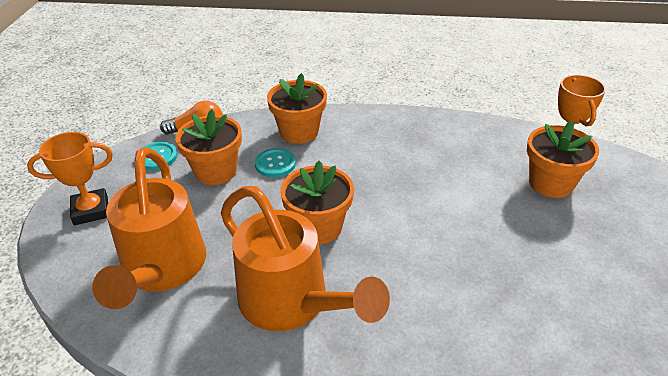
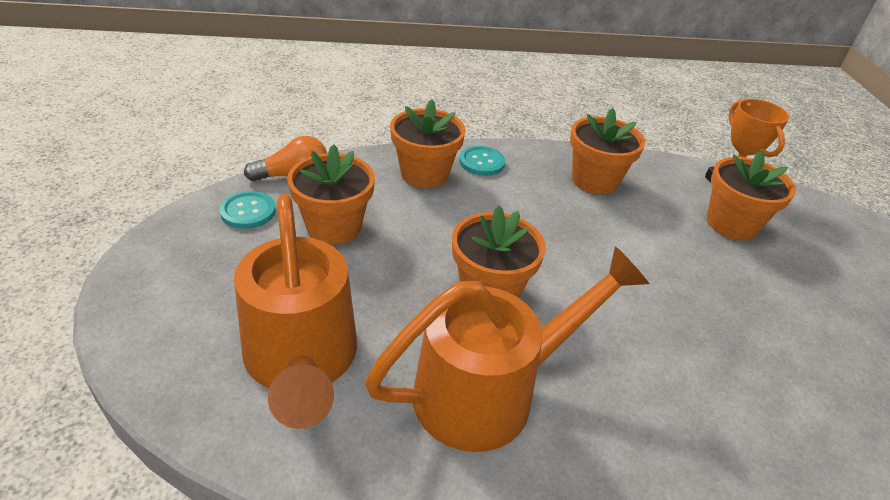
camera: 15 degrees left, 0 degrees up
(91, 210) = (175, 287): orange trophy -> none
(275, 164) = (408, 214): turquoise button -> turquoise button (481, 162)
(292, 303) = (490, 391): orange watering can -> orange watering can turned 60 degrees counterclockwise
(440, 141) = (594, 180): none -> orange flower pot

